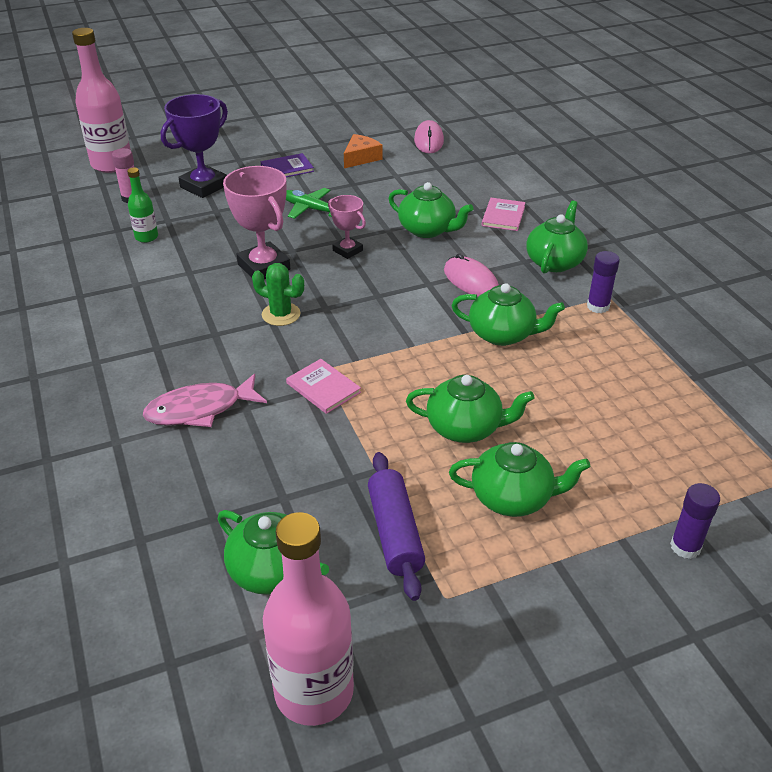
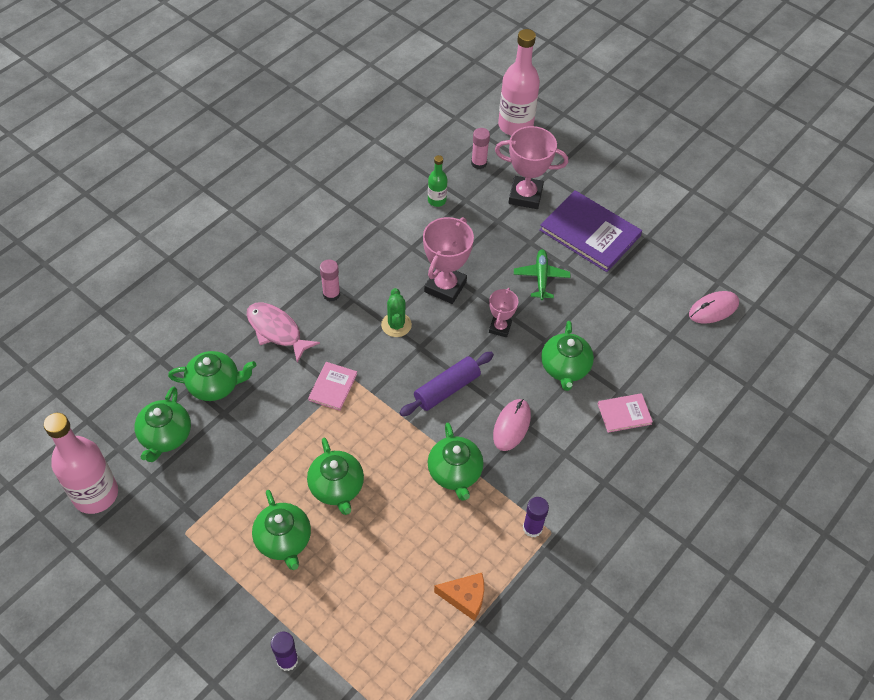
camera: 60 degrees right, 15 degrees up
(191, 348) = (331, 294): none -> pink glue stick
(204, 186) = (525, 196): purple trophy -> pink trophy
(287, 168) = (590, 233): purple book -> purple book, size x1.99
(361, 158) = (644, 274): orange cheese -> orange cheese (465, 597)
(395, 533) = (222, 485): purple rolling pin -> purple rolling pin (447, 389)
(554, 262) = (578, 476): green teapot -> green teapot (215, 385)

